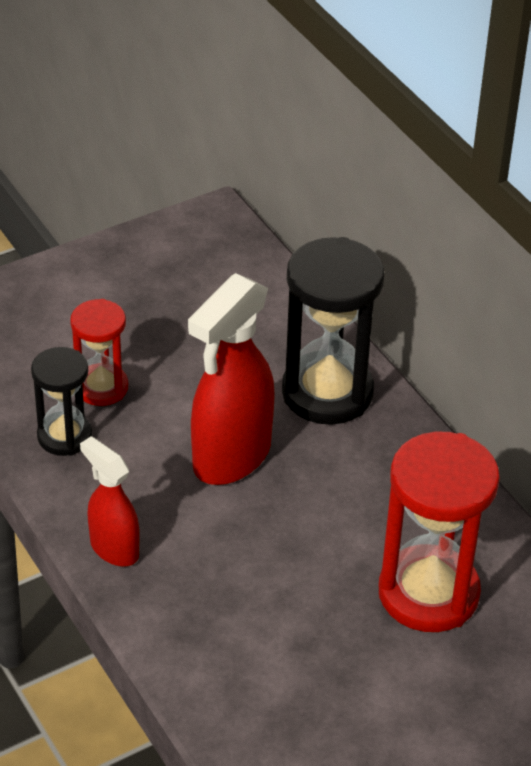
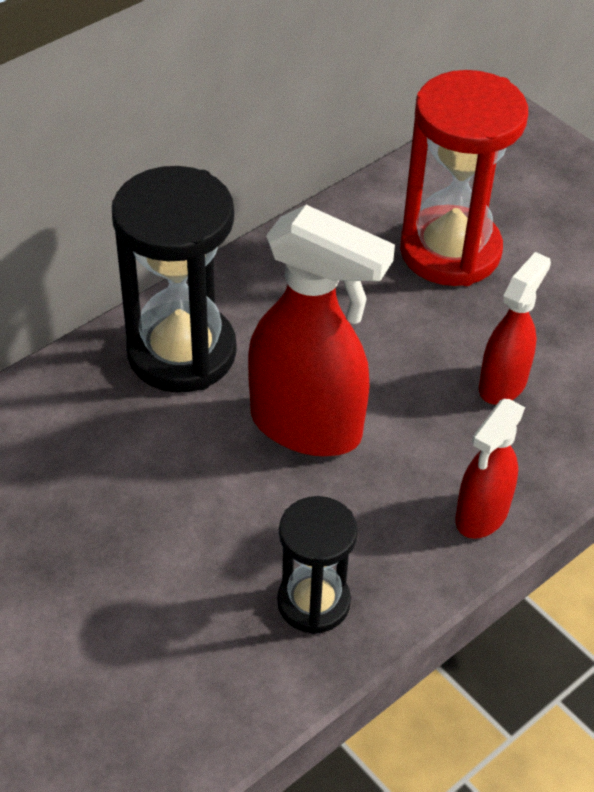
camera: 100 degrees left, 5 degrees up
(101, 387) = (215, 578): red hourglass -> none
(251, 595) = (503, 383): none -> red spray bottle

